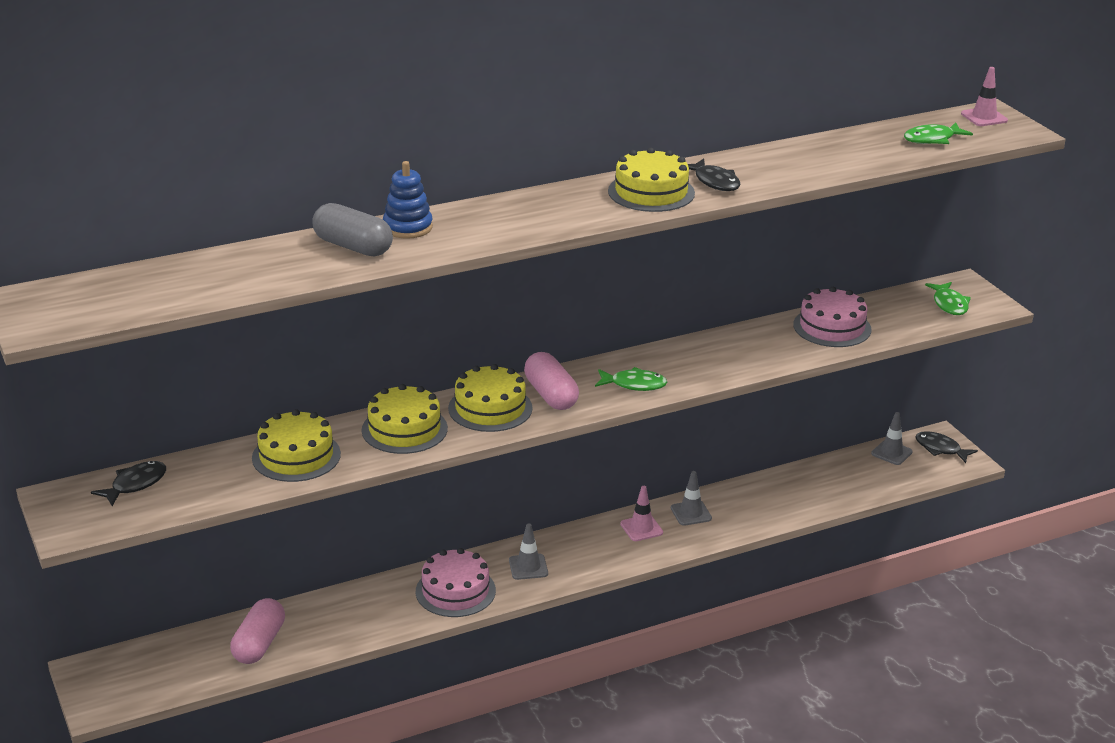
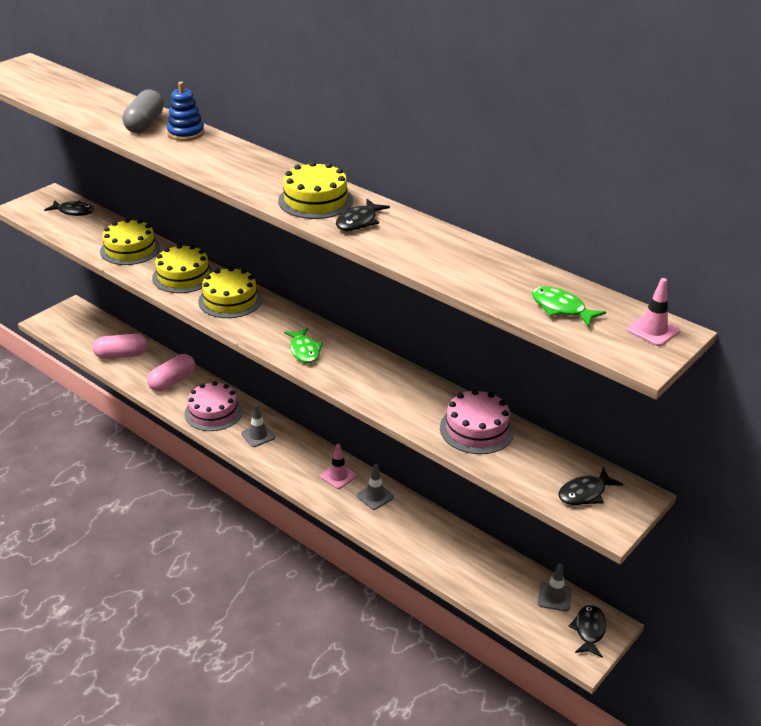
camera: 65 degrees right, 5 degrees up
(550, 395) = (264, 319): pink capsule -> pink capsule (172, 381)
(949, 304) = (585, 493): green fish -> black fish

